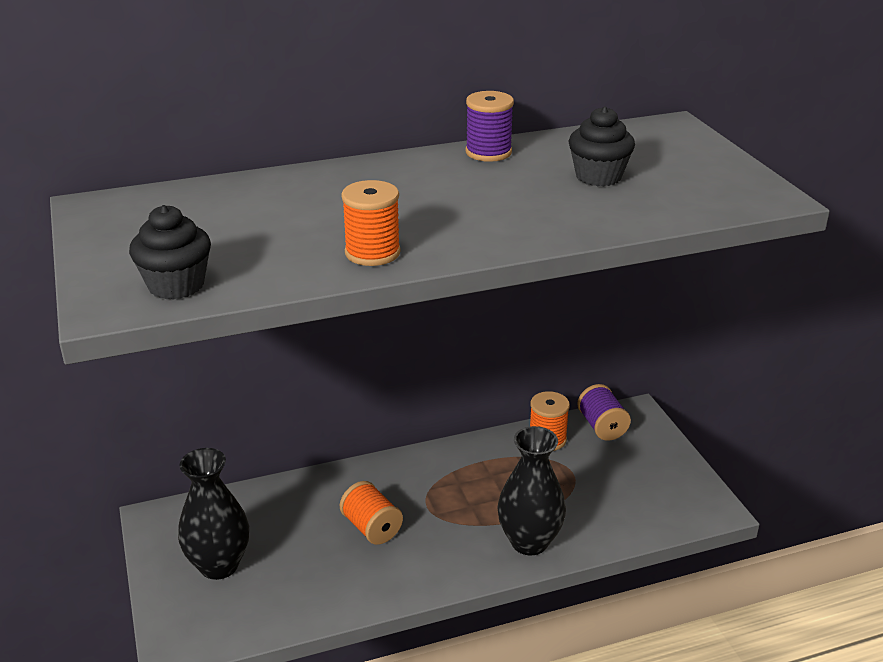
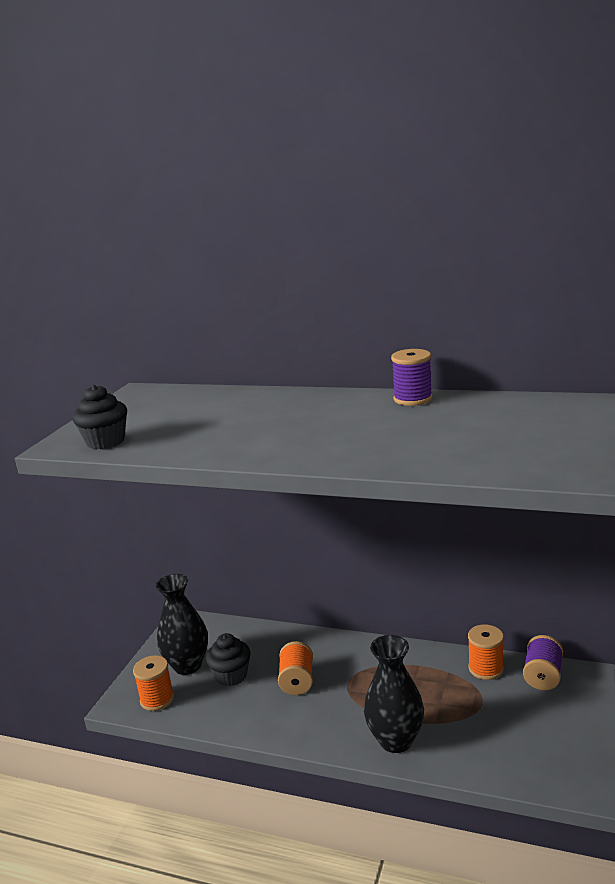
camera: 40 degrees right, 10 degrees down
(372, 253) = (233, 448): orange spool -> orange spool (157, 699)
(598, 176) = (468, 430): black cupcake -> black cupcake (231, 675)

